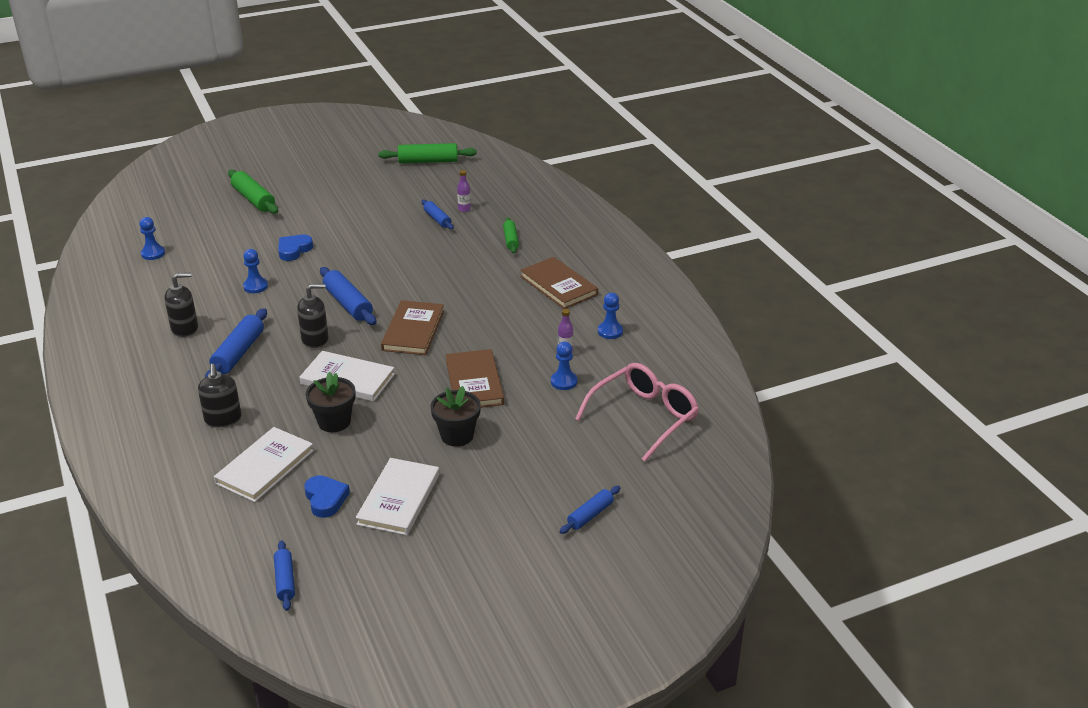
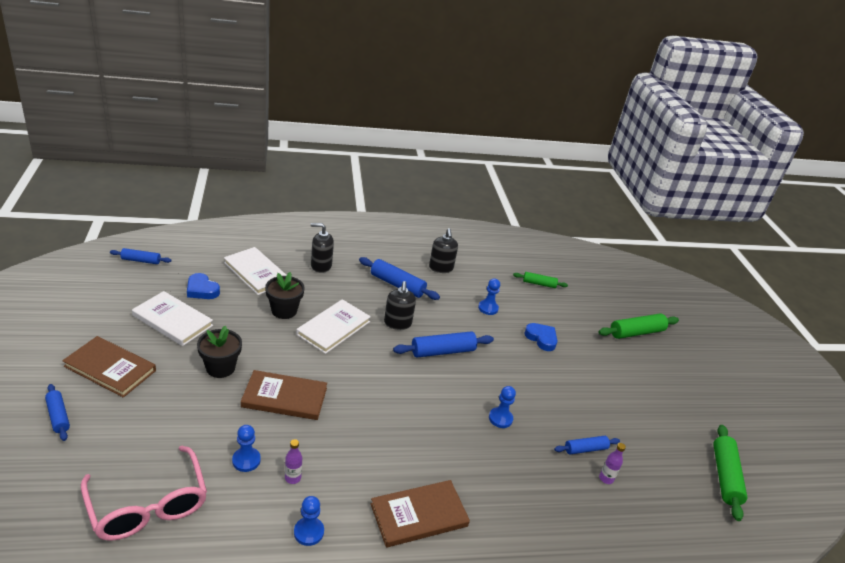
camera: 100 degrees right, 0 degrees up
(153, 253) = (551, 269): blue pawn -> blue pawn (500, 418)
(325, 499) = (202, 290): blue heart -> blue heart turned 45 degrees clockwise
(413, 330) = (384, 380): brown book -> brown book (110, 368)
(510, 240) = (529, 501): green rolling pin -> green rolling pin (539, 284)

